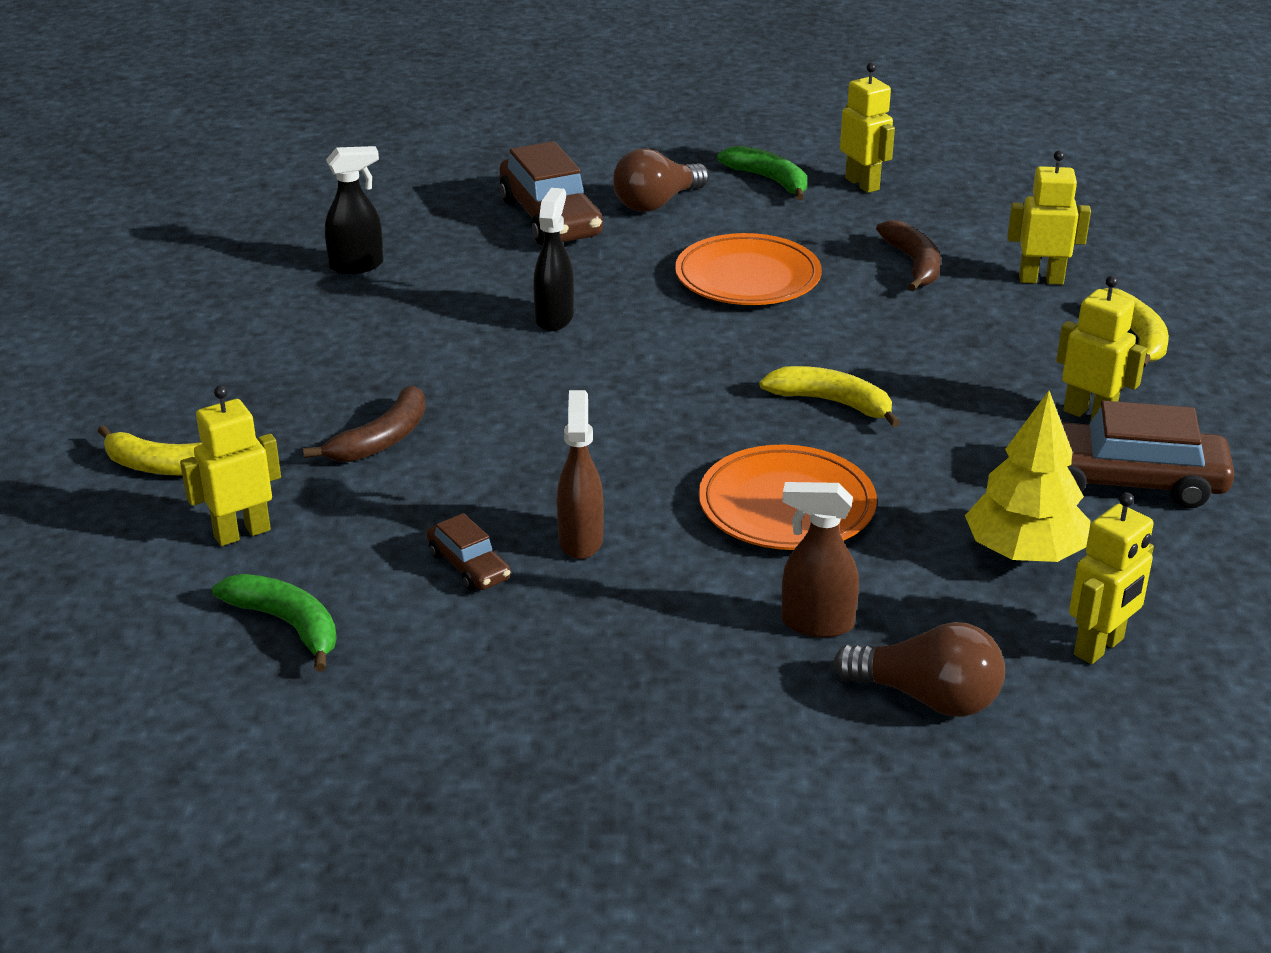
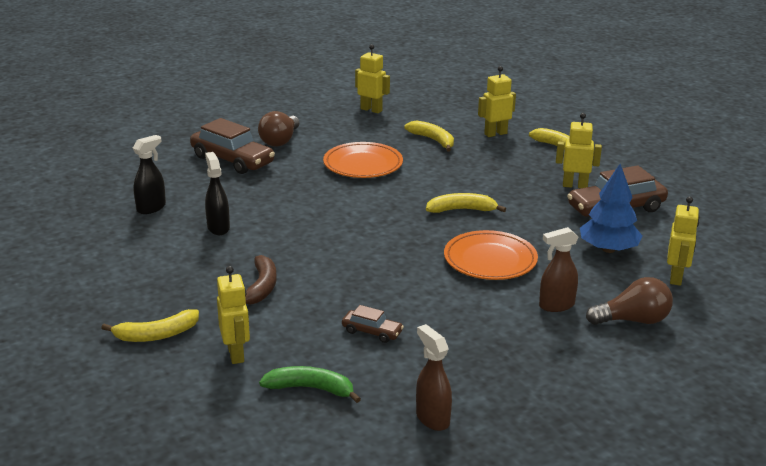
camera: 30 degrees left, 5 degrees down
(242, 533) = (236, 354): yellow robot -> yellow robot turned 135 degrees clockwise
(554, 318) = (287, 207): black spray bottle -> black spray bottle (218, 228)
(580, 540) = (413, 303): brown spray bottle -> brown spray bottle (432, 418)
(769, 180) = (325, 118): green banana -> none
(914, 264) = (433, 140): brown banana -> yellow banana
(1024, 553) = (608, 249): yellow tree -> blue tree

